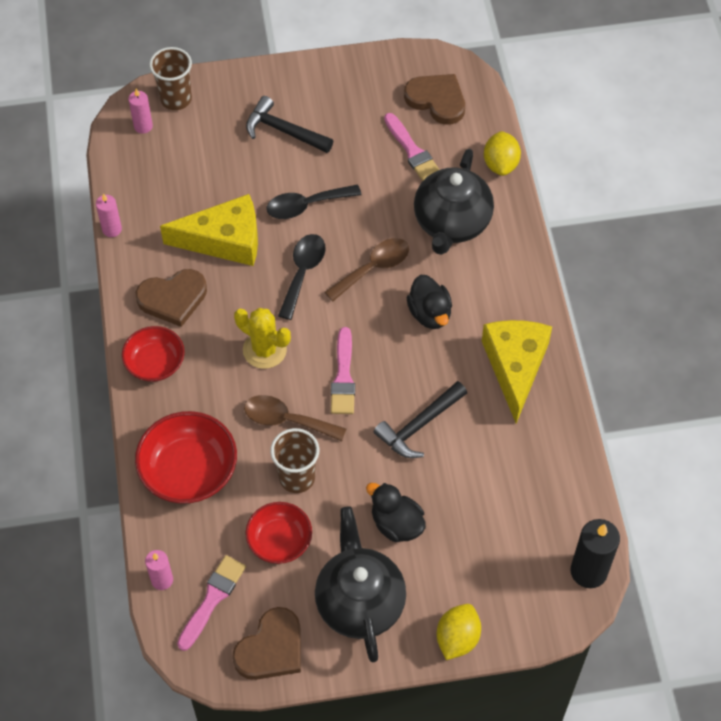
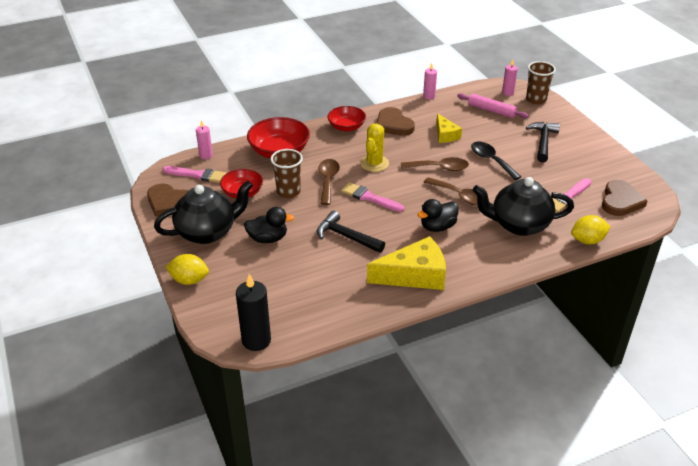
camera: 75 degrees right, 20 degrees down
(183, 163) = (491, 110): none -> pink rolling pin
(224, 240) = (445, 135): yellow cheese -> yellow cheese, size x0.57
(303, 272) = (439, 168): black spoon -> brown spoon
(343, 377) = (369, 198): pink brush -> pink brush turned 45 degrees clockwise
(396, 524) = (268, 238): black duck -> black duck turned 60 degrees clockwise

